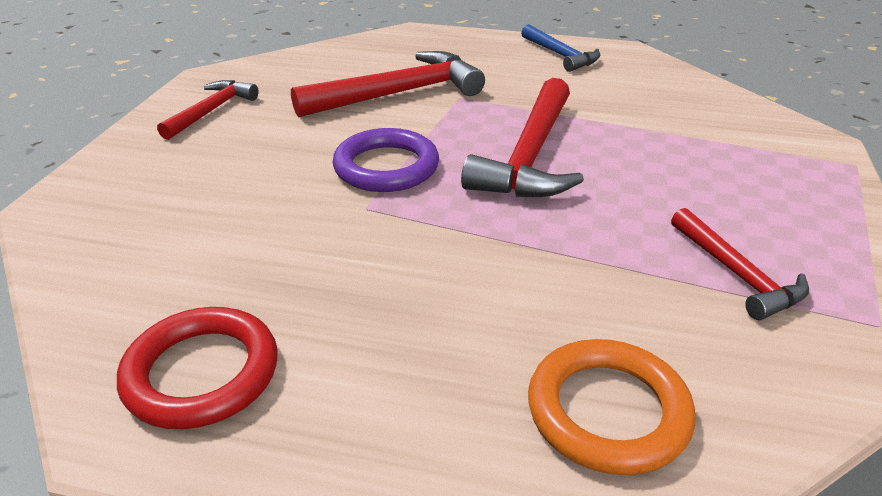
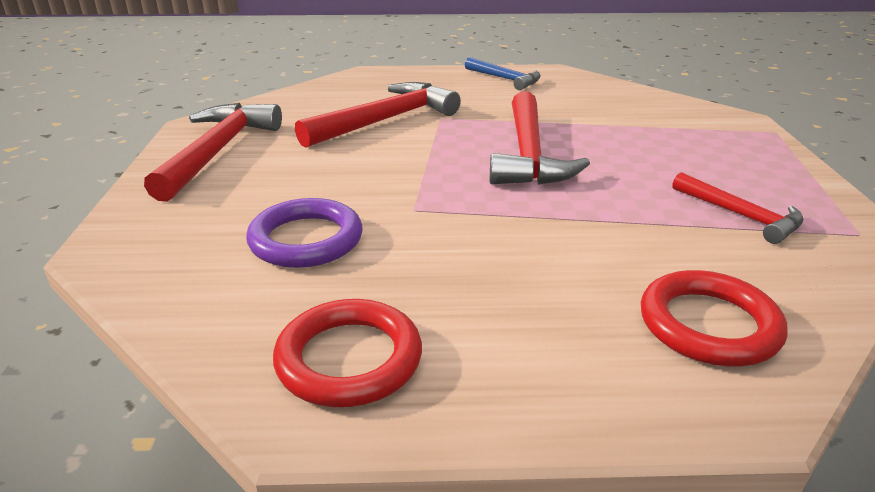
camera: 15 degrees left, 5 degrees down
(211, 111) = (217, 152): red hammer -> red hammer, size x1.71
(386, 167) = (411, 176): purple ring -> purple ring (306, 240)
(608, 411) = (709, 325): orange ring -> red ring

